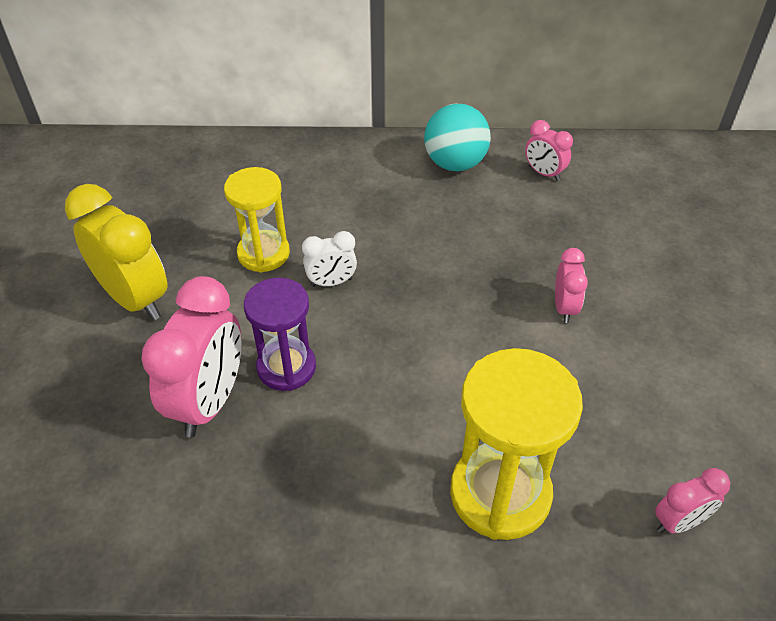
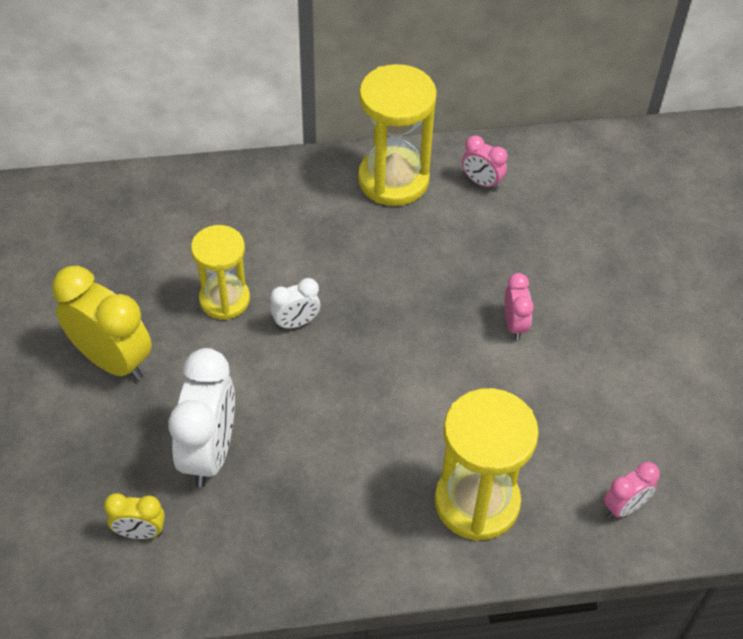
camera: 10 degrees left, 5 degrees up
(110, 479) = (140, 532): none -> yellow clock
(209, 401) = (209, 452): pink clock -> white clock
(286, 367) = (272, 412): purple hourglass -> none
(455, 163) = (393, 180): turquoise ball -> yellow hourglass

